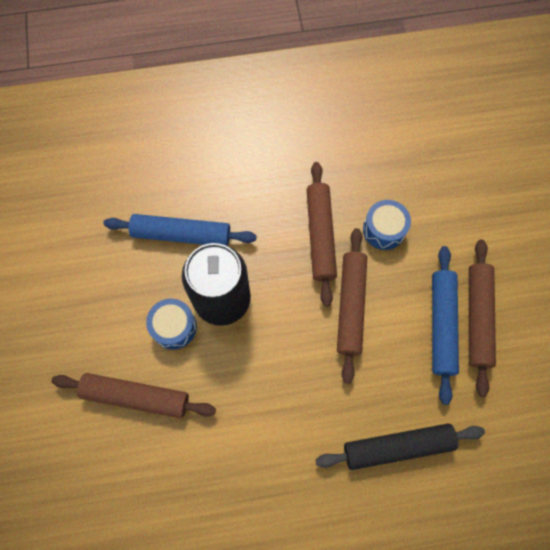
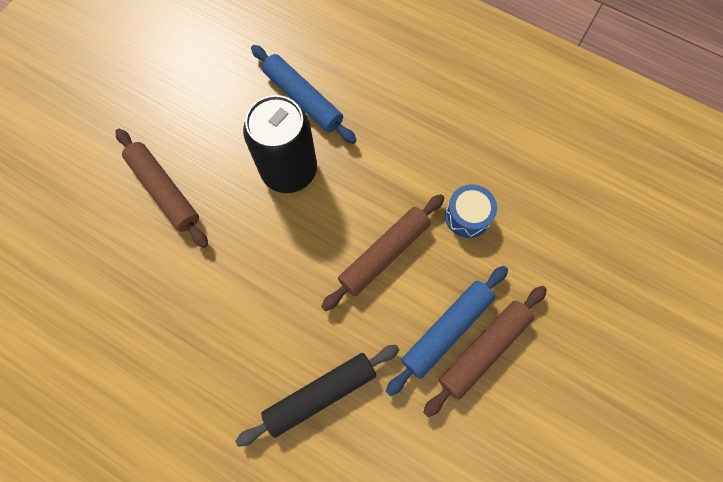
camera: 40 degrees right, 0 degrees up
(174, 327) = (236, 162): blue drum -> none
(320, 236) = (409, 181): brown rolling pin -> none
(397, 447) = (320, 394): black rolling pin -> black rolling pin turned 60 degrees counterclockwise

